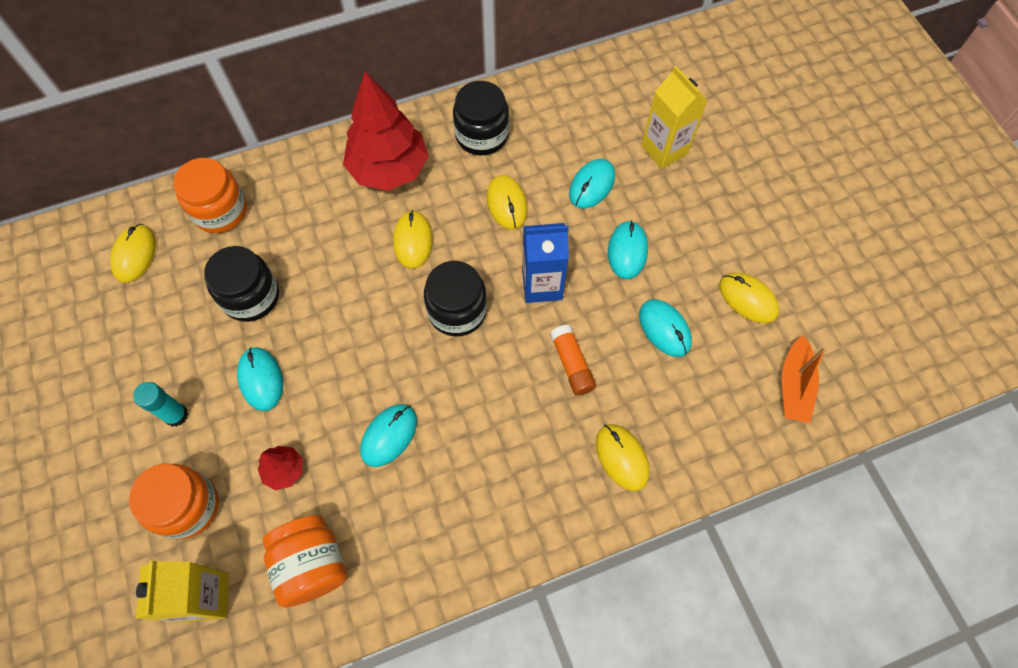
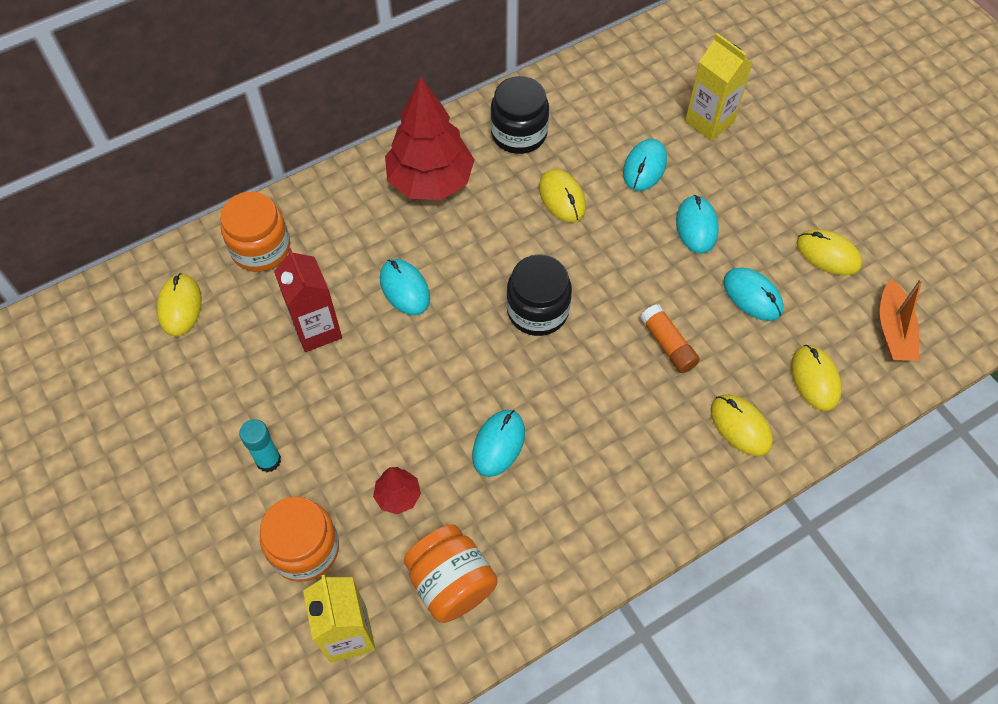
camera: 10 degrees left, 5 degrees down
(251, 296) = (317, 329): black jar -> red carton
(261, 379) = (349, 410): turquoise mouse -> turquoise mouse (404, 288)
(413, 241) = (474, 248): yellow mouse -> yellow mouse (814, 379)
(542, 285) = (618, 272): blue carton -> none

